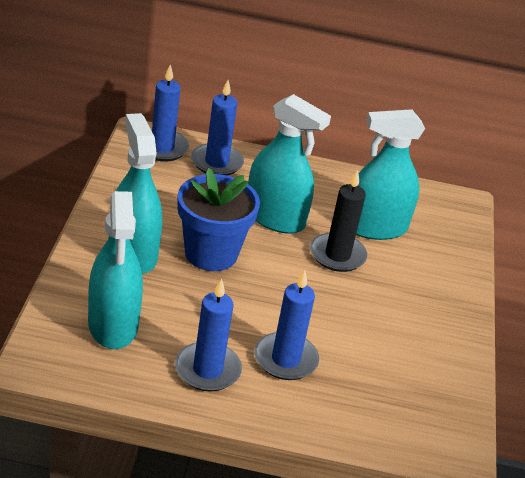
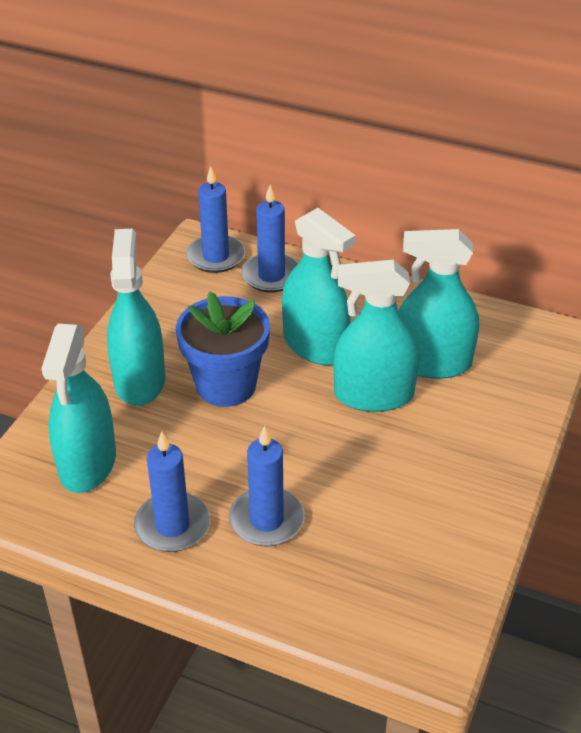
camera: 20 degrees right, 5 degrees up
(337, 255) = (373, 395): black candle -> turquoise spray bottle

